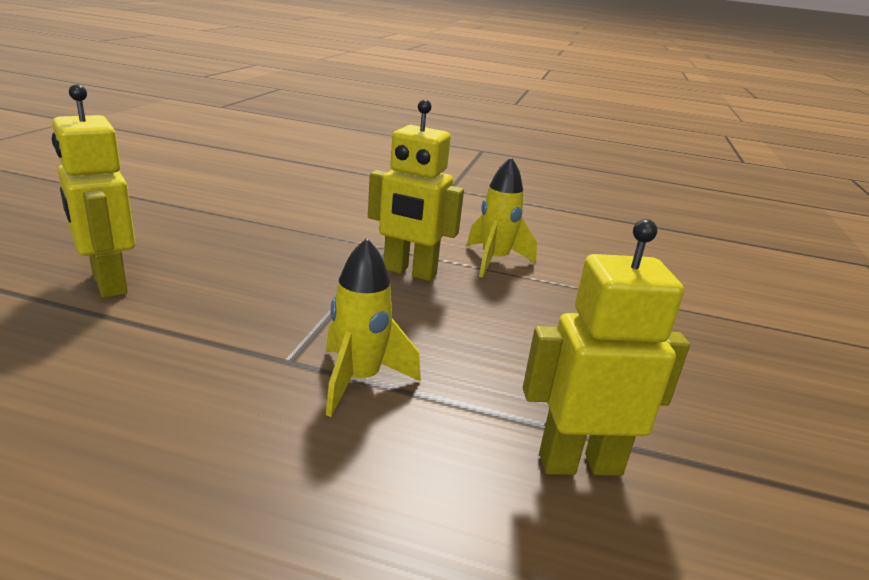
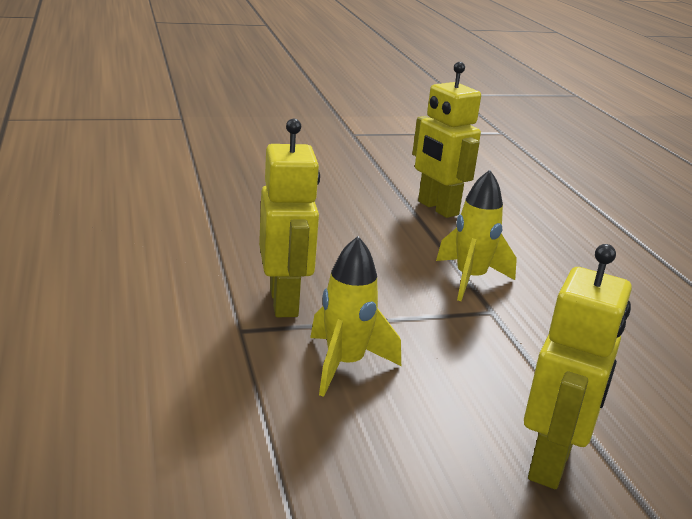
camera: 120 degrees left, 0 degrees up
(494, 261) = (199, 266): yellow rocket -> yellow rocket (345, 364)

